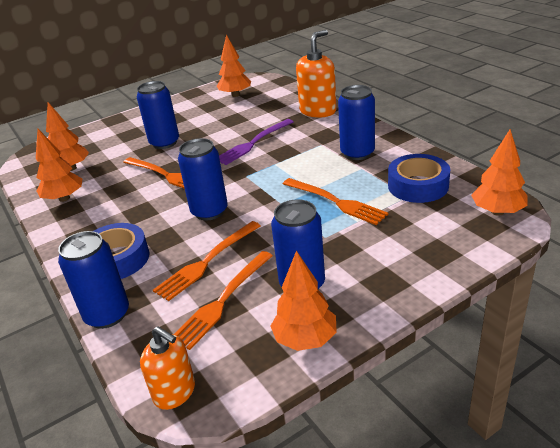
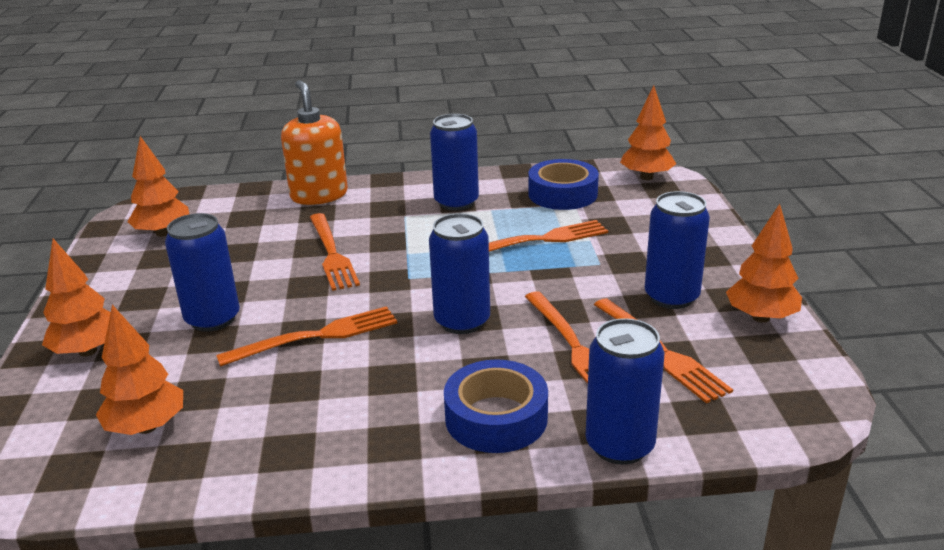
camera: 65 degrees left, 5 degrees down
(64, 198) = (248, 448): orange tree -> orange tree (88, 351)
(175, 392) = (796, 415): orange soap dispenser -> none
(252, 143) = (332, 254): purple fork -> orange fork

